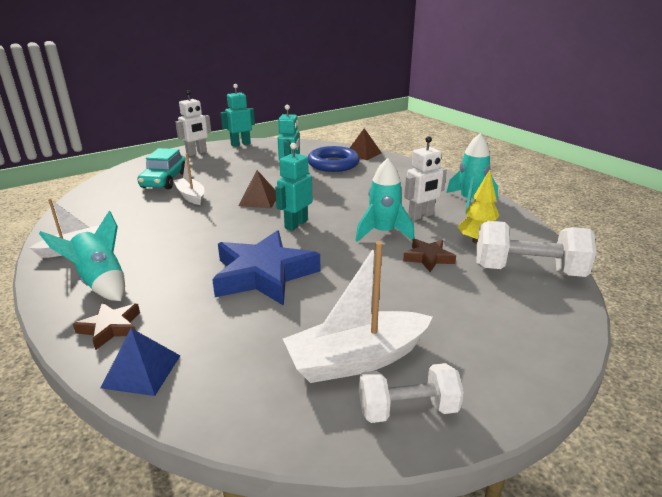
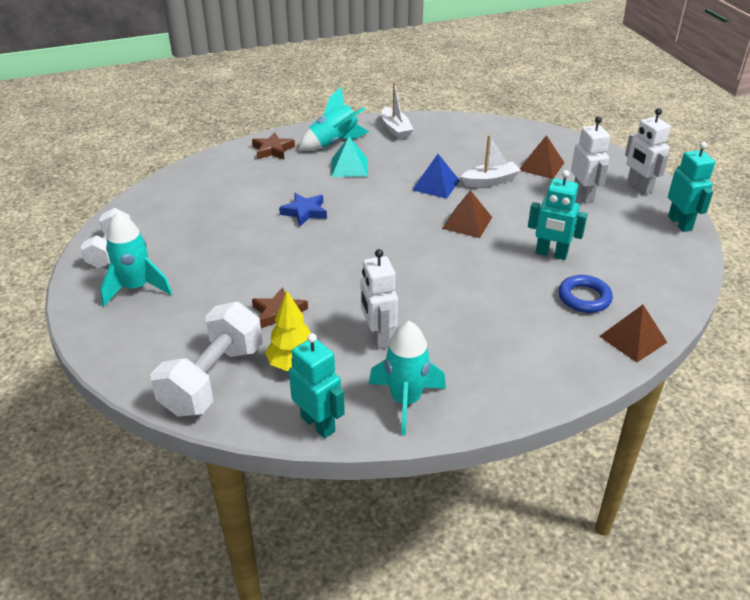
camera: 105 degrees right, 10 degrees up
(141, 371) = (220, 161): blue pyramid -> blue pyramid (436, 185)
(163, 264) = (349, 167): none -> turquoise pyramid
(165, 180) = (541, 166): turquoise car -> brown pyramid
(211, 167) = (583, 196): none -> white robot
(263, 274) = (305, 212): blue star -> blue star, size x0.49
(296, 224) = (394, 240): turquoise robot -> turquoise robot (318, 424)
(333, 164) = (584, 298): blue ring -> blue ring, size x0.65
(357, 359) = (169, 240): white boat -> none
(383, 233) = (348, 295): turquoise rocket -> turquoise rocket (136, 288)

